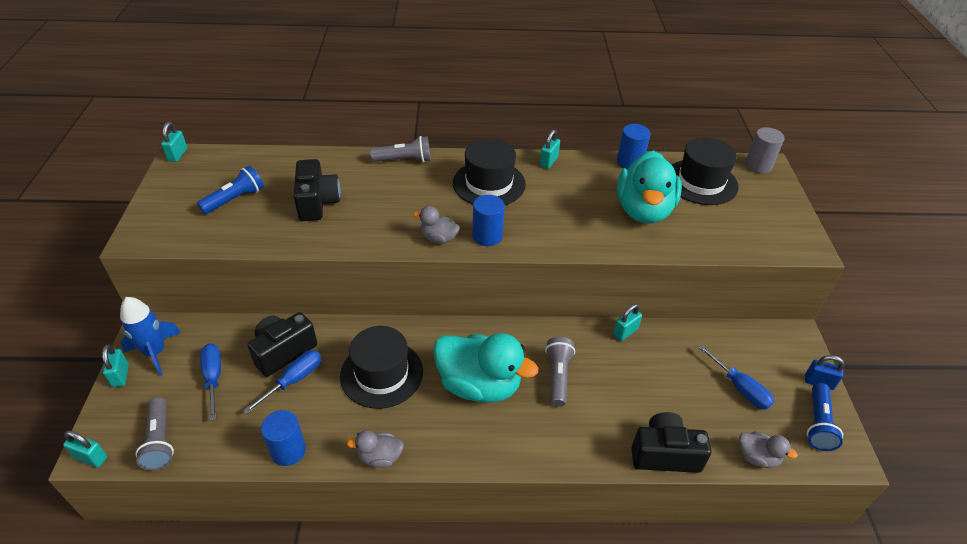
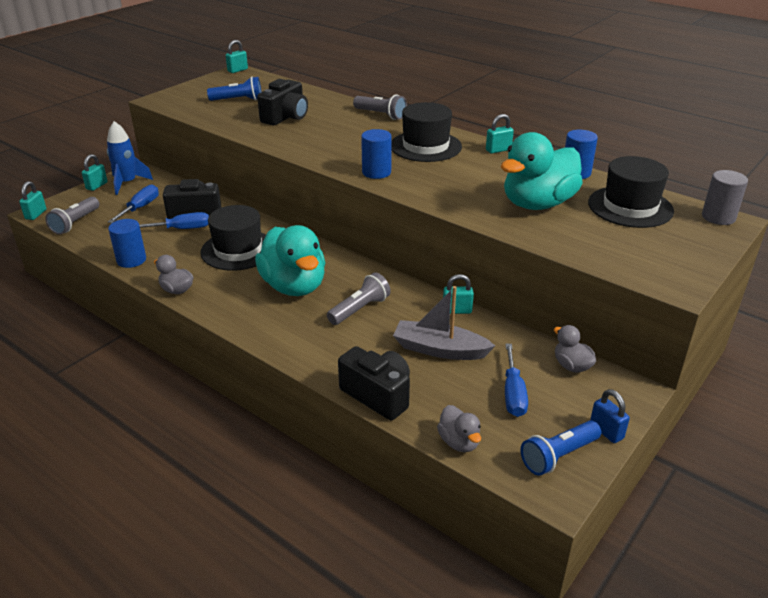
camera: 40 degrees right, 10 degrees down
(91, 458) = (36, 214): turquoise padlock -> turquoise padlock turned 45 degrees clockwise
(438, 238) = (338, 161): grey duck -> grey duck (571, 366)
(655, 379) = (439, 349): none -> grey boat

